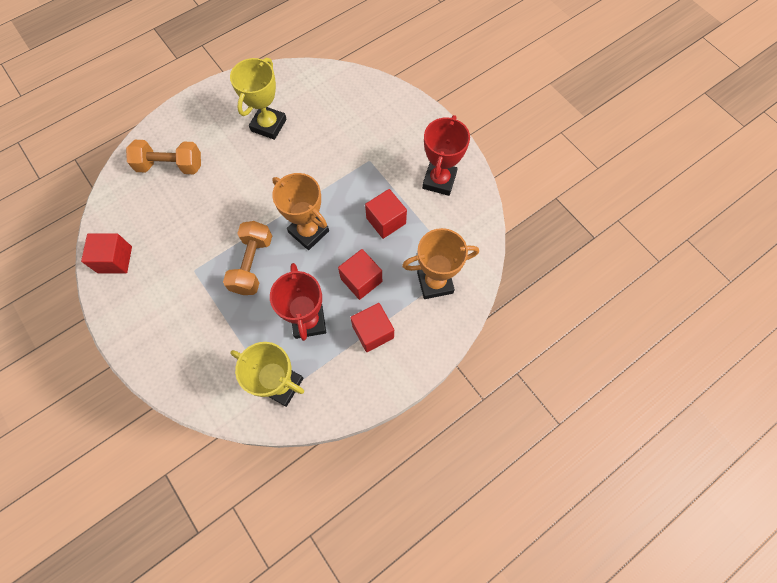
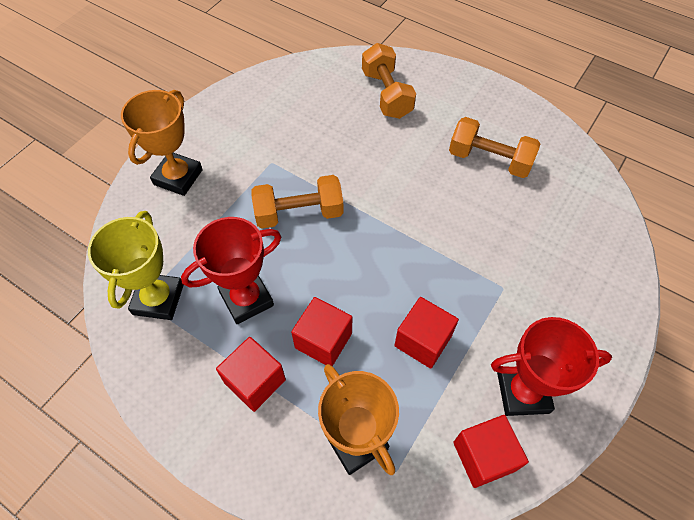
camera: 70 degrees right, 10 degrees down
(115, 259) = (259, 94): red cube -> red cube (484, 456)
(268, 125) = (489, 160): yellow trophy -> orange dumbbell
(308, 232) = (366, 255): orange trophy -> orange trophy (178, 177)

